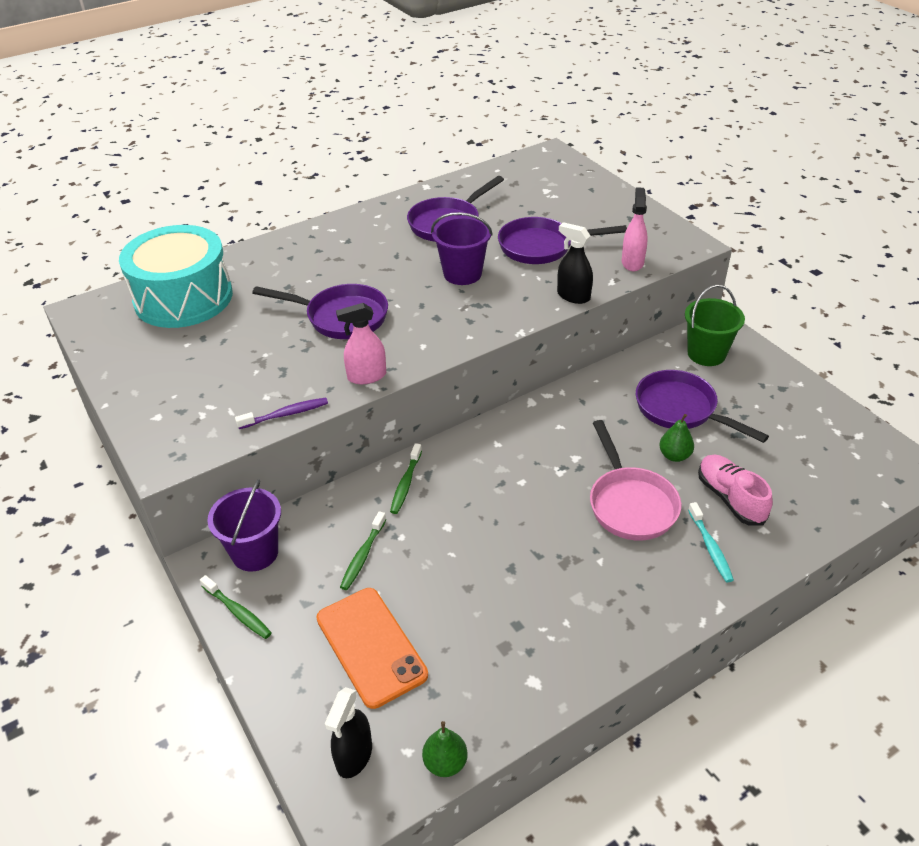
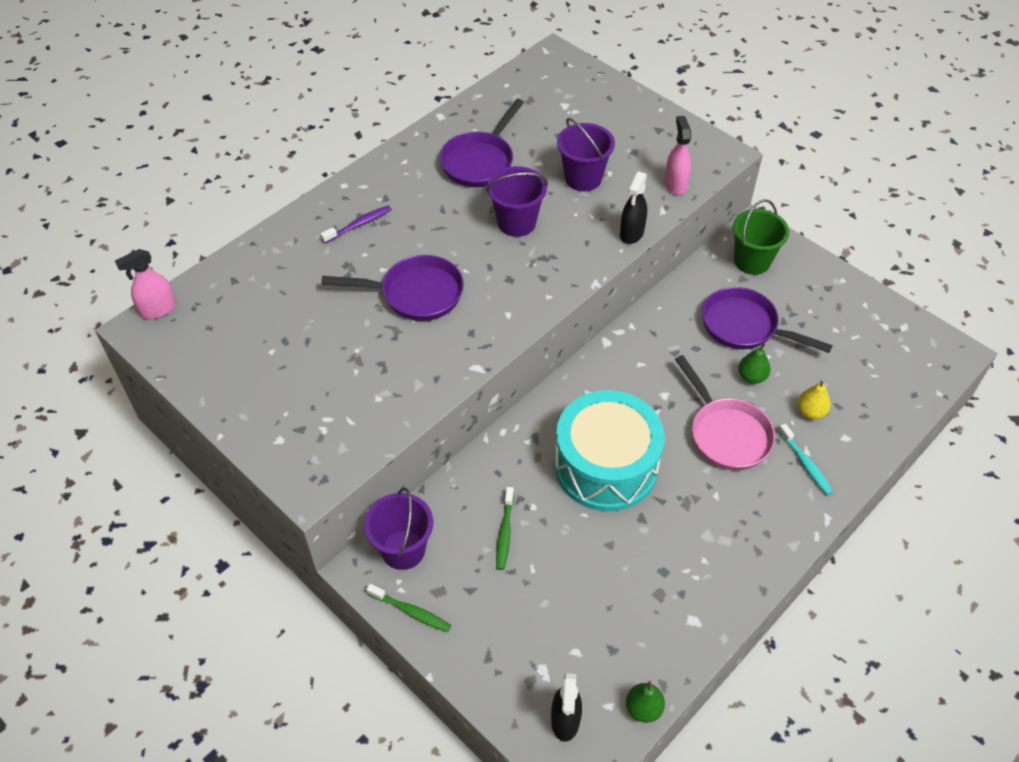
camera: 15 degrees left, 10 degrees up
(183, 298) = (243, 296): turquoise drum -> turquoise drum (606, 466)
(285, 414) = (405, 414): purple toothbrush -> purple toothbrush (359, 225)
(366, 376) = (467, 358): pink spray bottle -> pink spray bottle (158, 309)
(371, 646) = (544, 618): orange phone -> none
(406, 483) = (518, 451): green toothbrush -> none
(541, 247) = (583, 178): purple pan -> purple bucket
(573, 296) = (631, 233): black spray bottle -> black spray bottle turned 90 degrees counterclockwise
(730, 498) = (810, 412): pink shoe -> yellow pear

